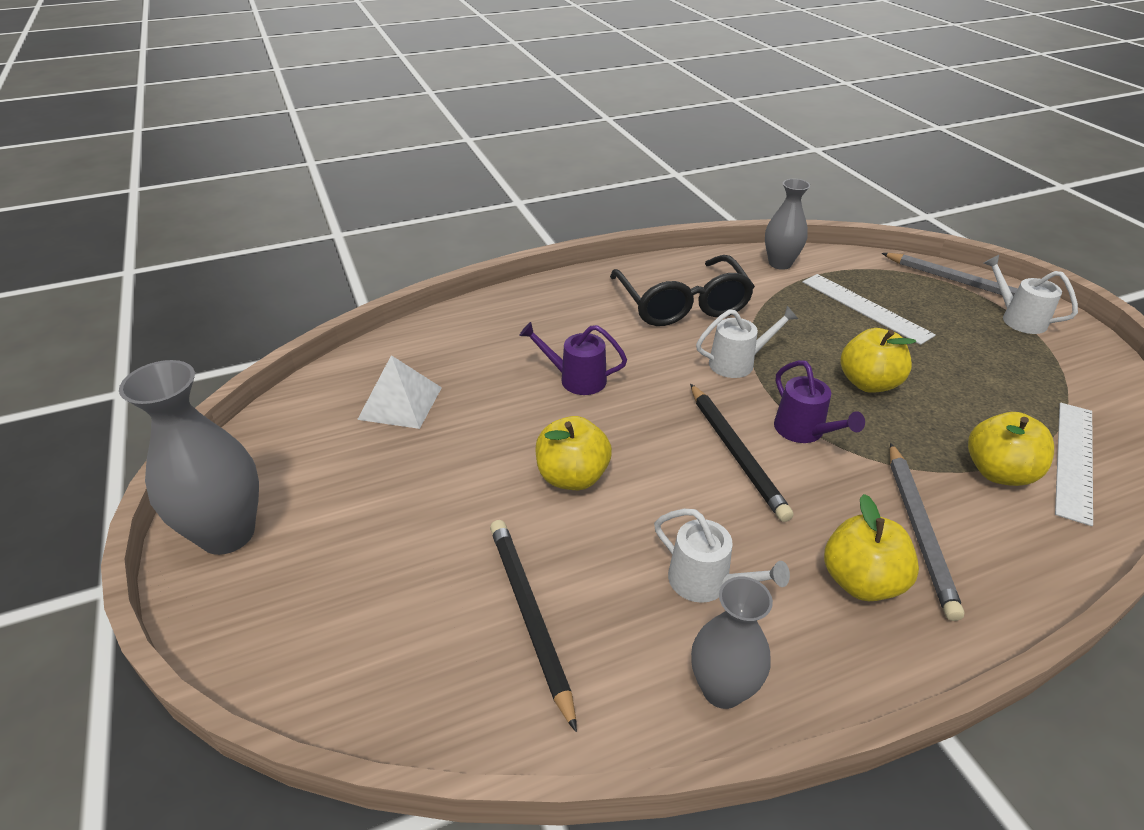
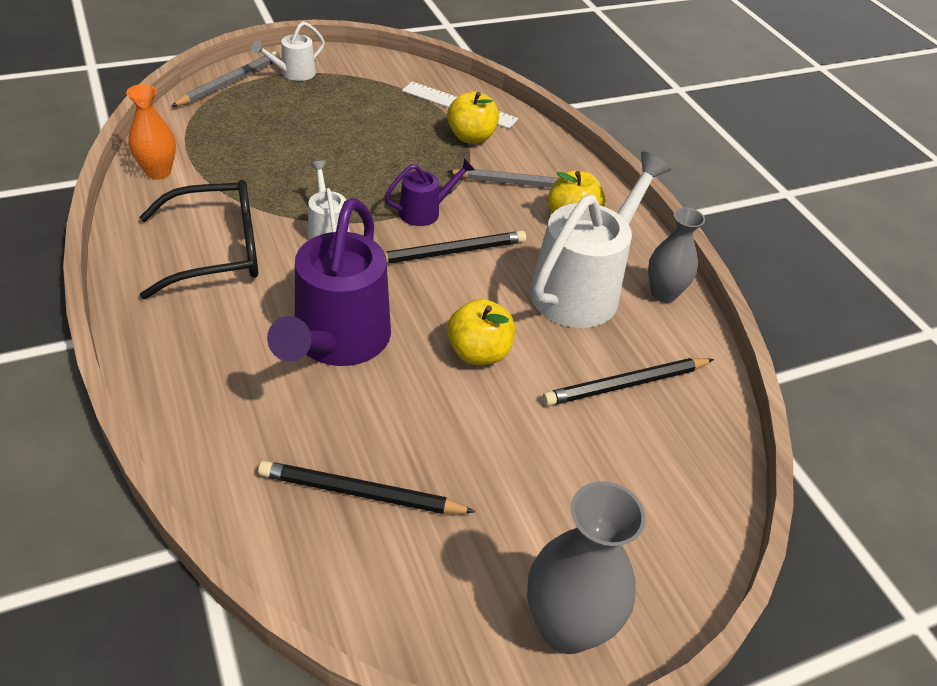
camera: 95 degrees left, 5 degrees up
(400, 403) = (361, 493): white pyramid -> black pencil
(576, 379) = (337, 342): purple watering can -> purple watering can, size x2.05
(707, 582) = (582, 288): white watering can -> white watering can, size x2.05
(780, 263) = (158, 172): grey vase -> orange vase
(865, 308) = (257, 141): white ruler -> none
(868, 383) = (367, 166): yellow apple -> none

